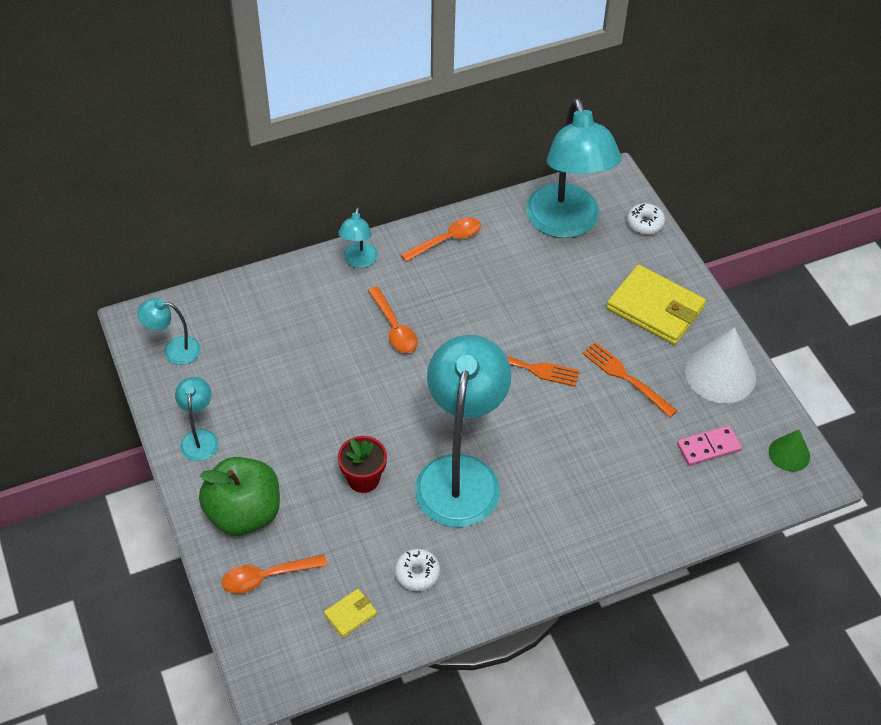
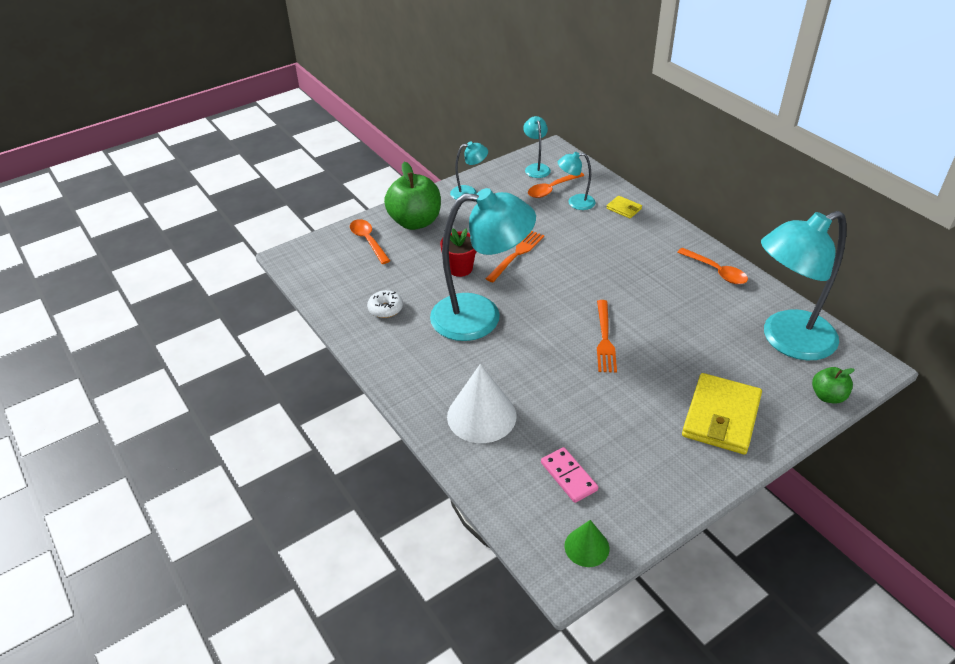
camera: 80 degrees right, 10 degrees down
(350, 614) = (346, 283): yellow wallet -> yellow wallet (624, 209)
(359, 261) = (663, 230): turquoise lamp -> turquoise lamp (575, 202)
(394, 328) = (607, 259): orange spoon -> orange spoon (551, 189)
(625, 377) = (624, 405): orange fork -> orange fork (516, 254)
(645, 223) = (828, 396): white donut -> green apple
(720, 374) = (664, 477): white cone -> white cone (481, 416)

